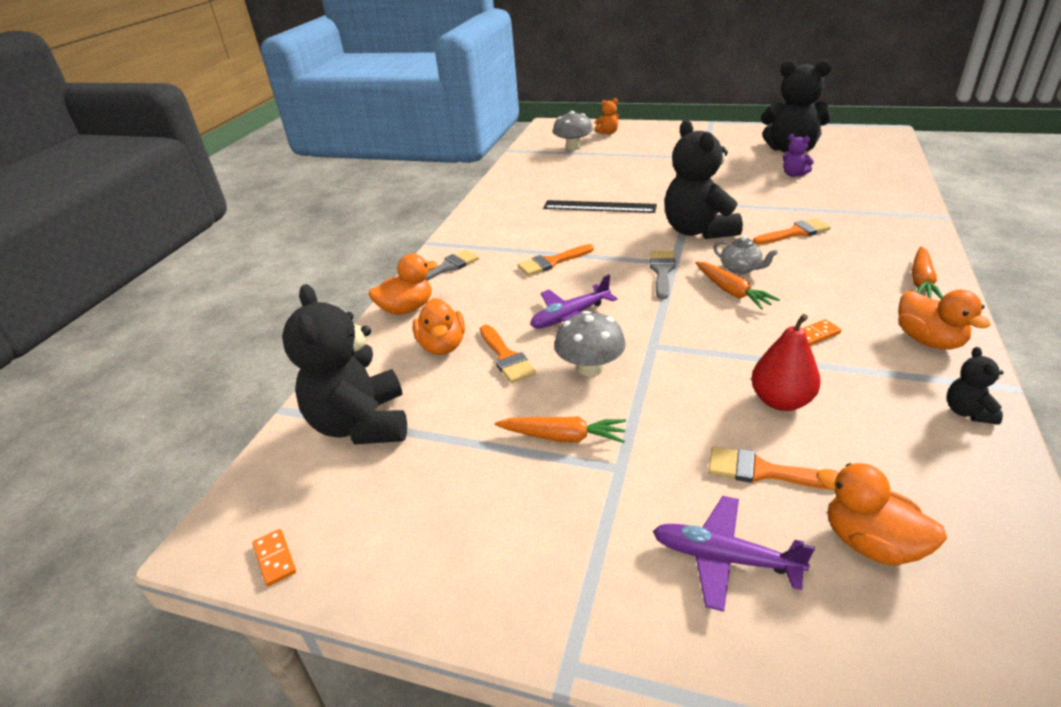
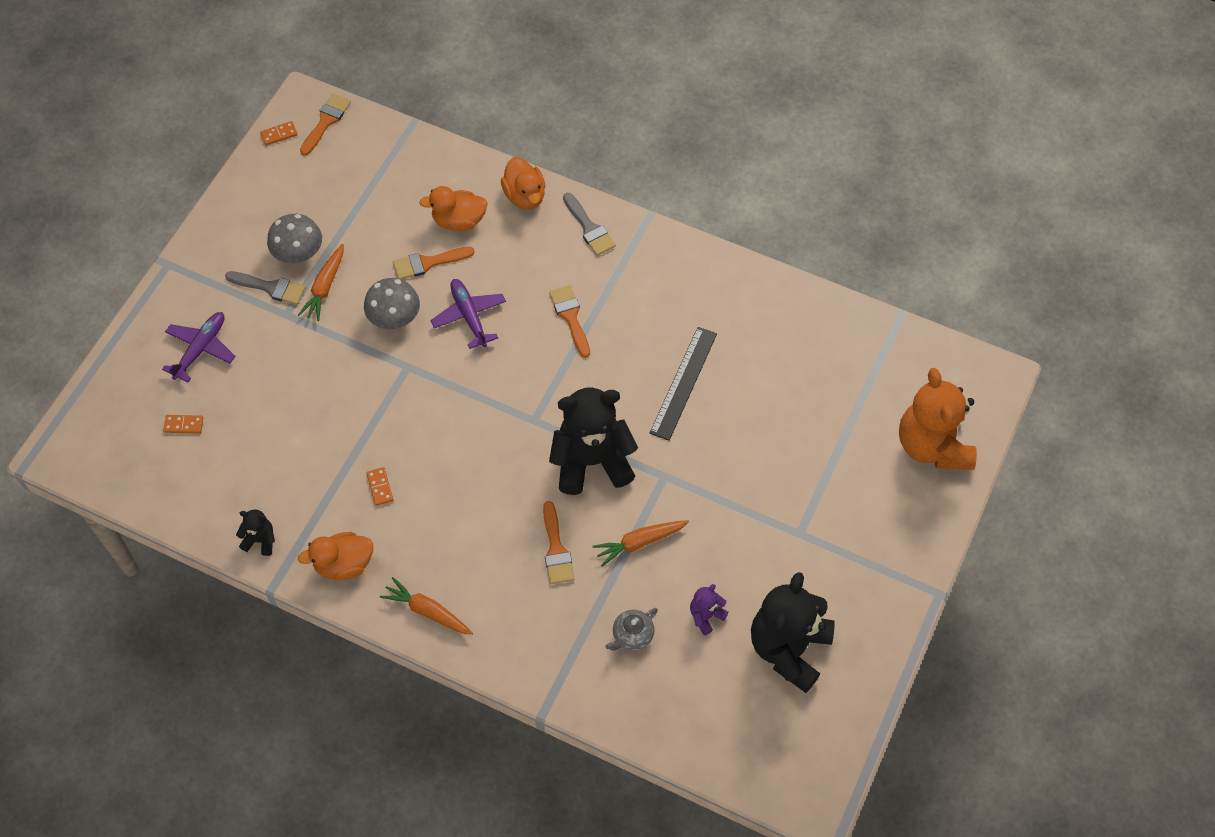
camera: 95 degrees right, 25 degrees up
(361, 424) = (381, 170): black teddy bear -> none
(573, 147) = (888, 391): grey mushroom -> grey mushroom (298, 253)
(608, 133) = (932, 445): orange teddy bear -> orange teddy bear, size x2.28
(662, 271) = (520, 405): grey brush -> grey brush (270, 288)
(731, 292) = (465, 450): orange carrot -> orange carrot (639, 542)
(740, 268) = (502, 472): grey teapot -> grey teapot (632, 635)
(763, 471) = (254, 392): orange brush -> orange brush (326, 121)
(781, 401) = (313, 429): red pear -> none
(870, 543) = (184, 425): orange duck -> orange domino

